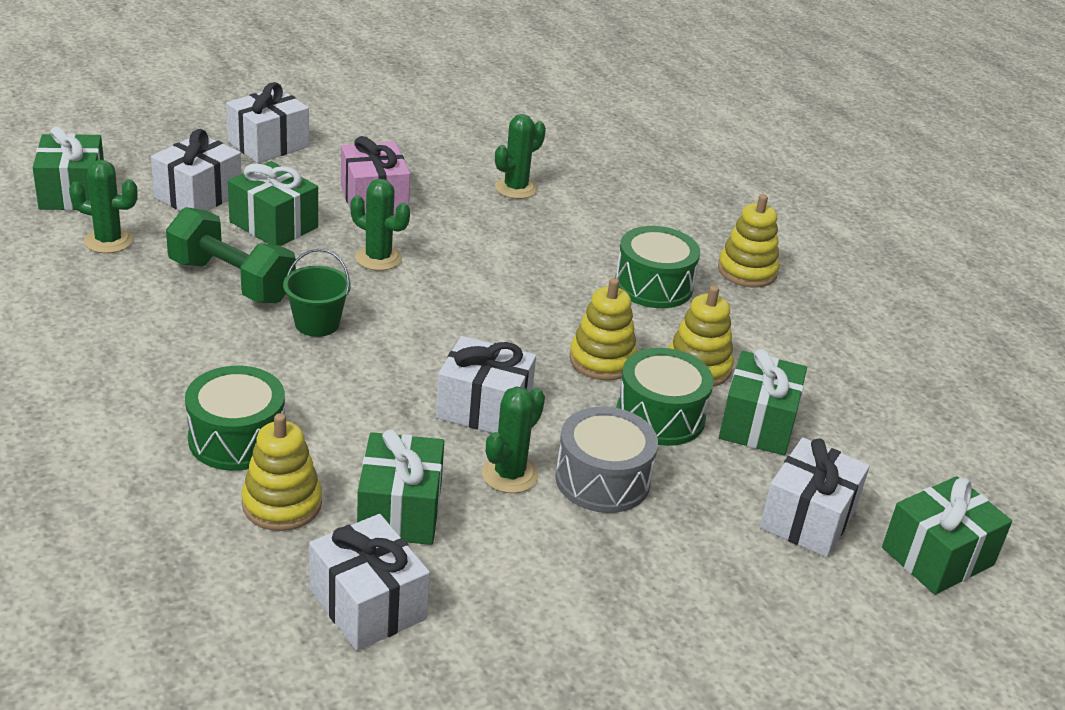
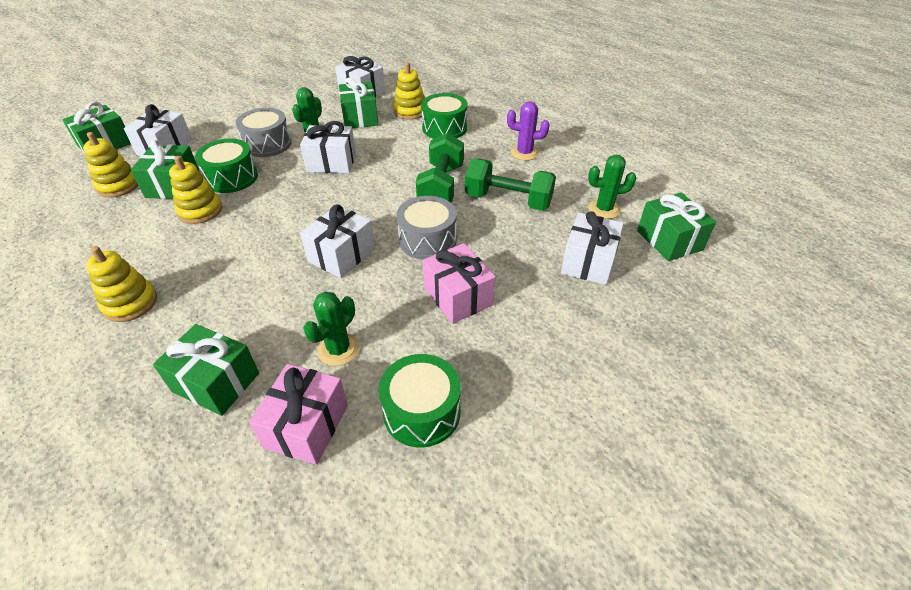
camera: 170 degrees right, 10 degrees up
(132, 349) = (524, 153): none -> purple cactus
(268, 144) = (587, 340): white gift -> white gift (341, 255)
(273, 225) = (515, 250): green gift -> green gift (216, 382)
(317, 323) = (441, 186): green bucket -> green dumbbell
(378, 258) = (427, 240): green cactus -> grey drum
(551, 152) = (306, 426): none -> pink gift
(602, 360) = (263, 202): yellow stacking toy -> yellow stacking toy (118, 186)
(653, 285) = (218, 268): green drum -> green drum (422, 412)

